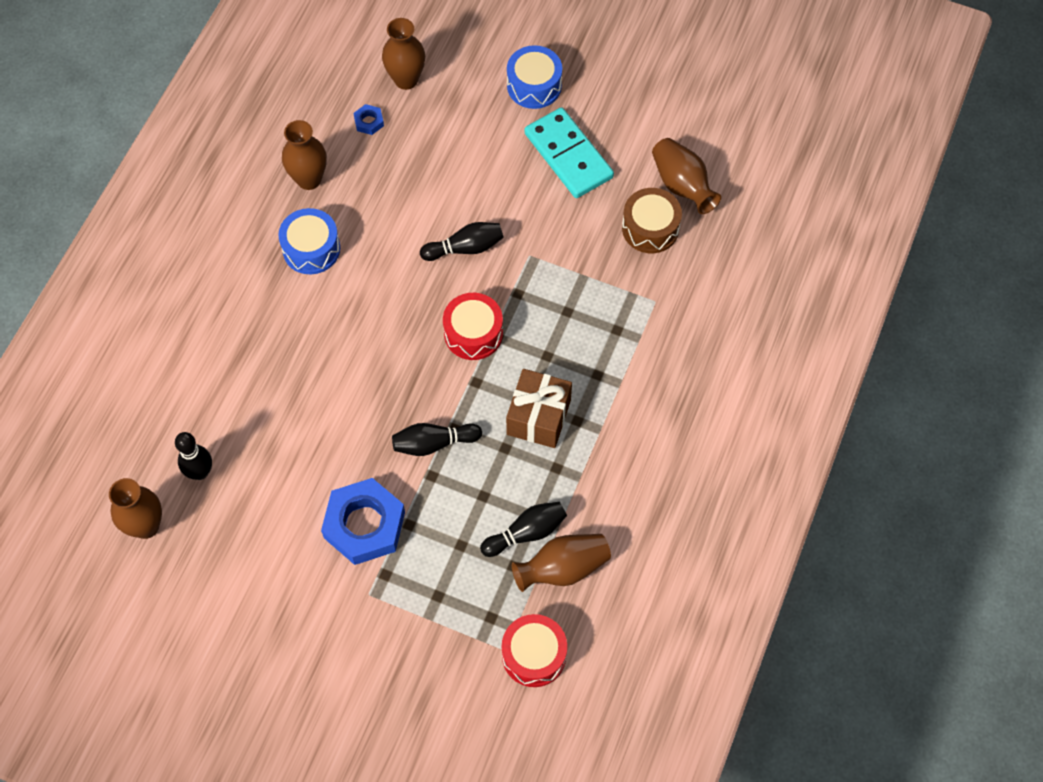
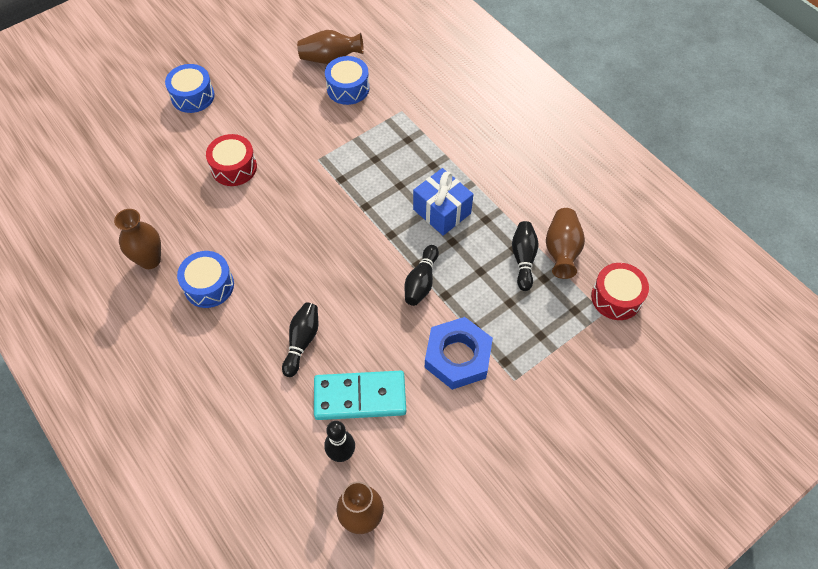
camera: 60 degrees left, 5 degrees down
(369, 122) = (136, 201): blue nut -> none
(406, 79) = (122, 163): brown vase -> none
(465, 248) = (284, 192): black bowling pin -> black bowling pin (302, 342)
(473, 333) = (353, 218): red drum -> red drum (234, 167)
(538, 417) = (442, 211): brown gift -> blue gift
(568, 155) = (261, 104): turquoise domino -> turquoise domino (360, 397)
(650, 228) = (348, 88): brown drum -> blue drum

